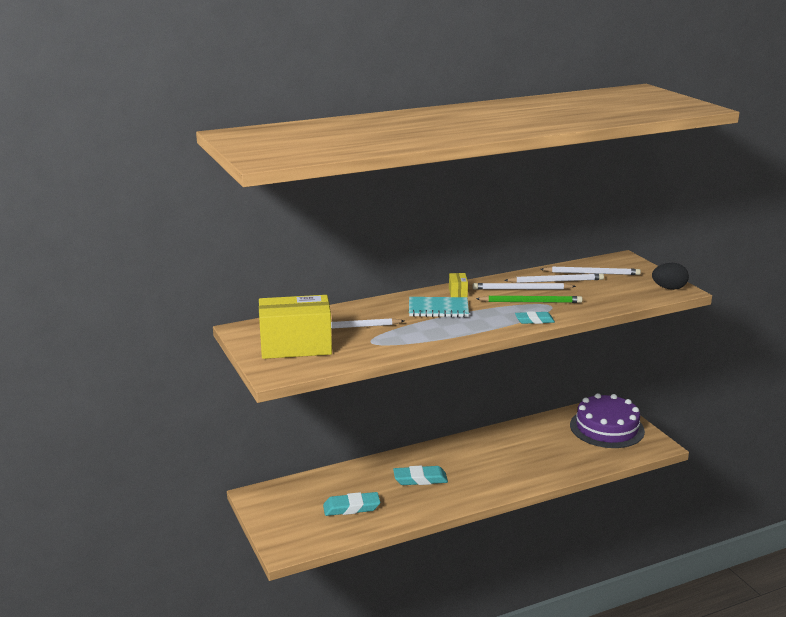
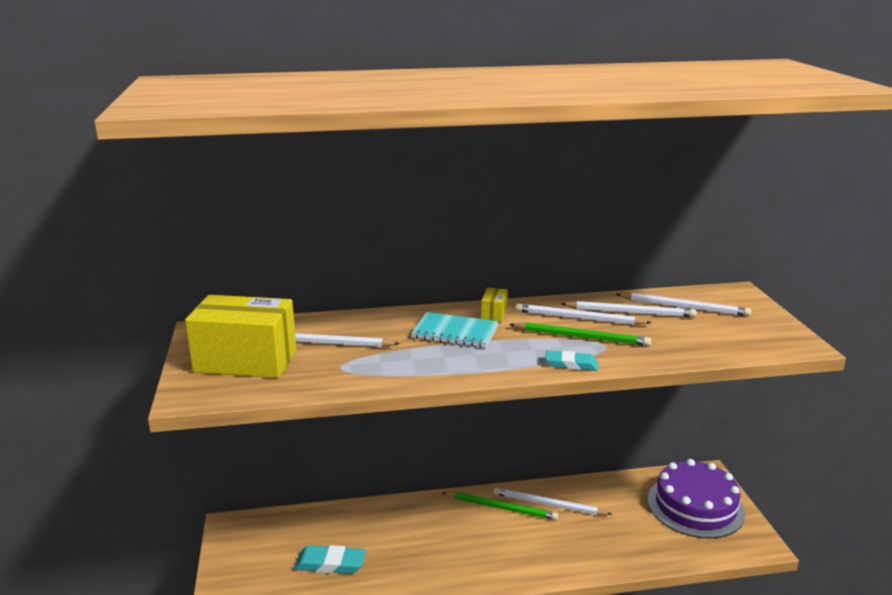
camera: 15 degrees right, 0 degrees up
(420, 479) = (430, 539): turquoise eraser -> none
(464, 450) = (501, 508): none -> green pencil
(499, 443) = (548, 504): none -> white pencil
(669, 288) = (784, 340): black egg -> none

